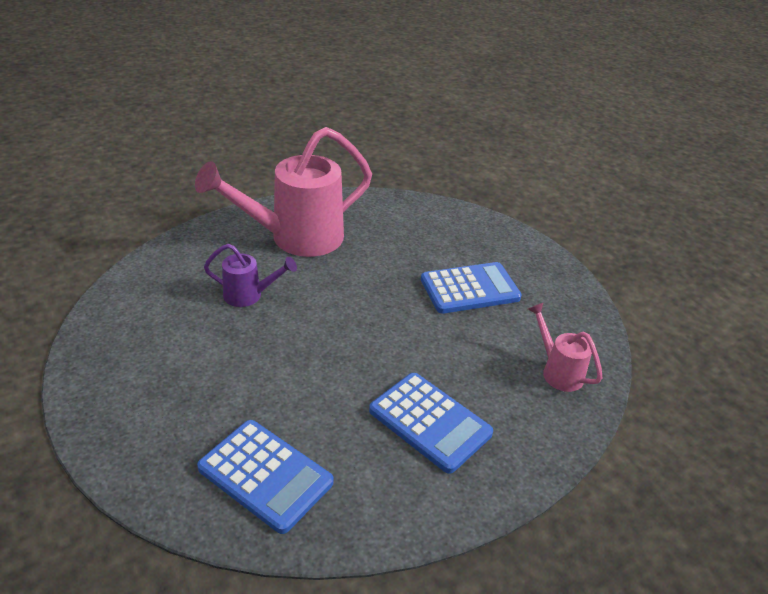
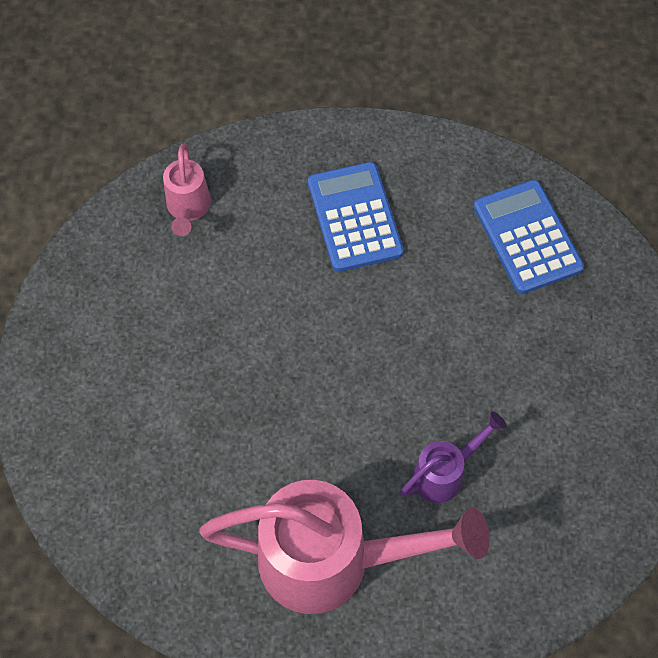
camera: 145 degrees left, 25 degrees up
(249, 295) = (445, 473): purple watering can -> purple watering can turned 105 degrees clockwise
(470, 289) = (179, 356): blue calculator -> none

